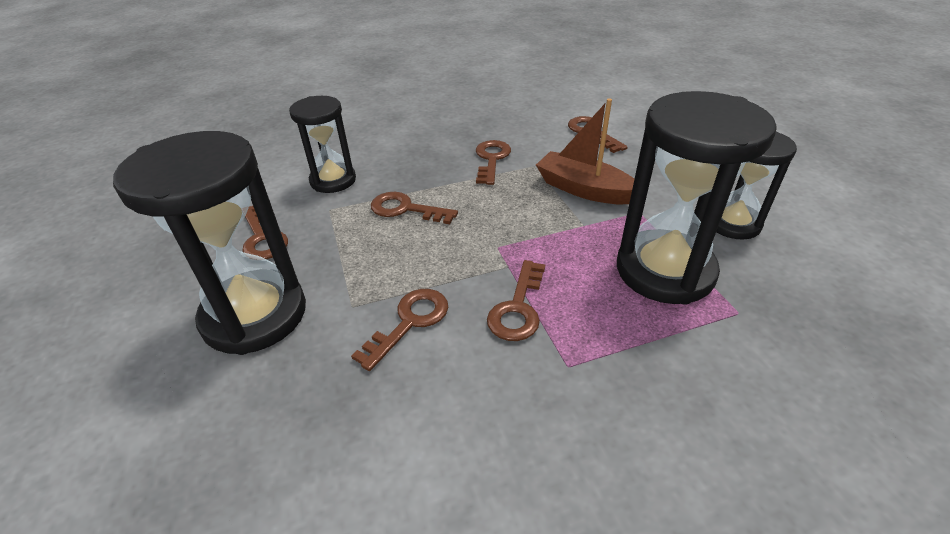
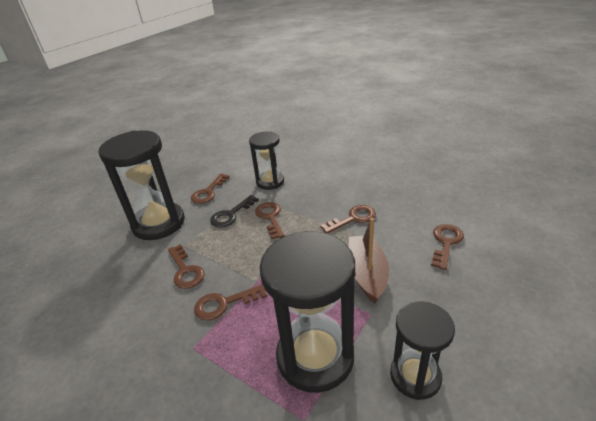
camera: 55 degrees right, 5 degrees down
(349, 237) = (231, 214): none -> black key
(409, 322) = (185, 270): brown key -> brown key turned 60 degrees clockwise

